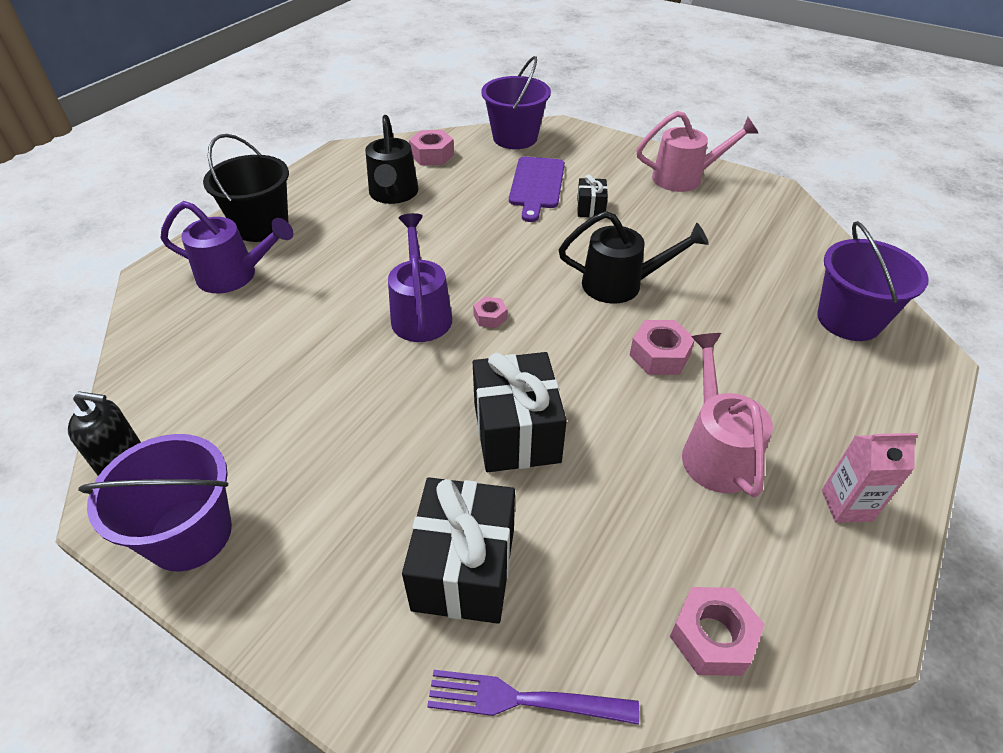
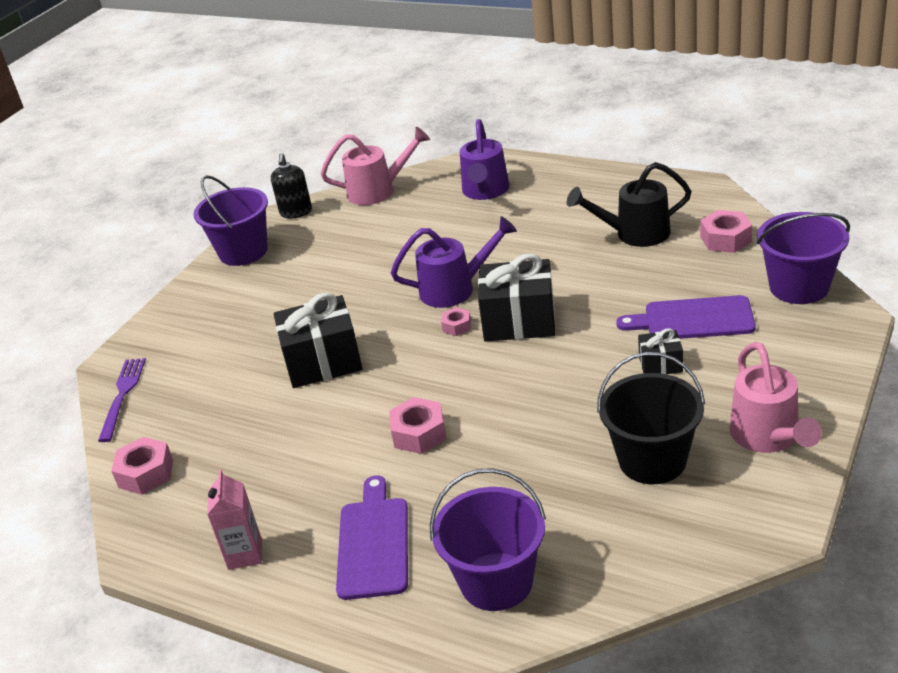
camera: 90 degrees right, 10 degrees down
(261, 226) = (556, 182): black bucket -> black bucket (652, 460)
(464, 568) = (209, 358): black gift -> black gift (519, 321)
(621, 285) = (522, 400): black watering can -> none
(715, 450) = (304, 472): pink watering can -> pink watering can (378, 191)
(815, 395) = (373, 543): none -> purple cutting board

